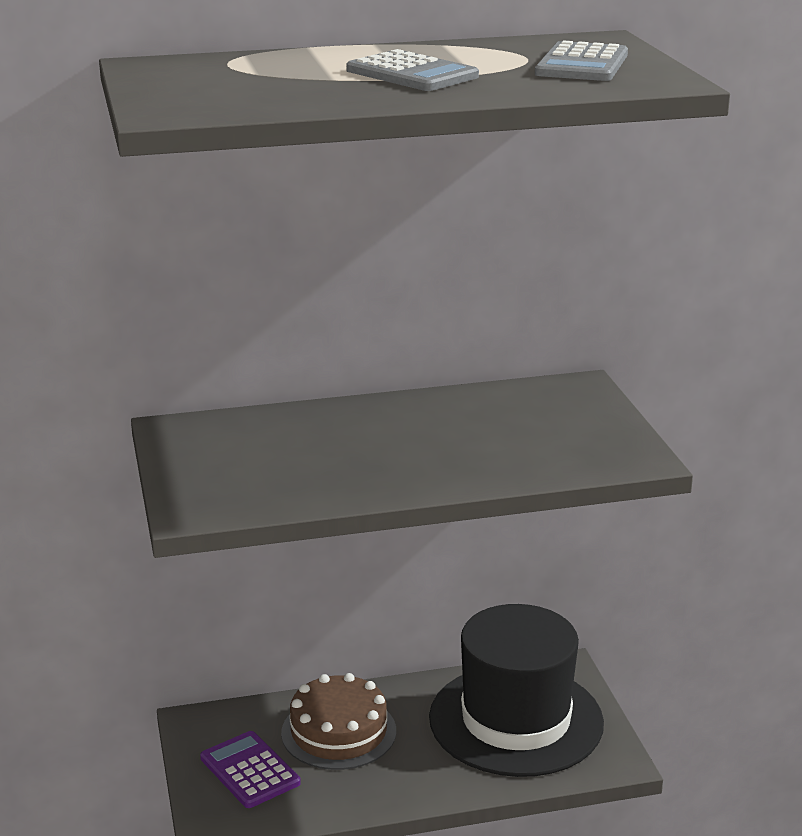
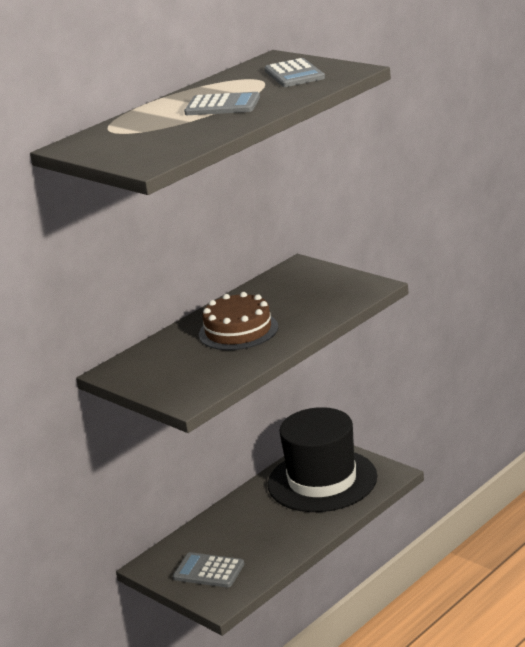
camera: 30 degrees left, 0 degrees up
(250, 770) = (209, 571): purple calculator -> grey calculator
(338, 732) = (235, 531): brown cake -> brown cake (238, 331)

